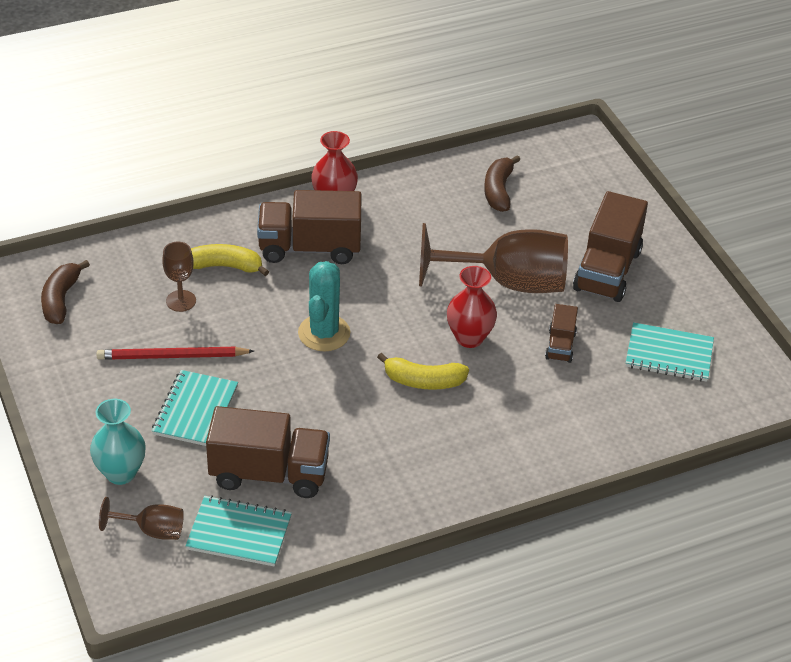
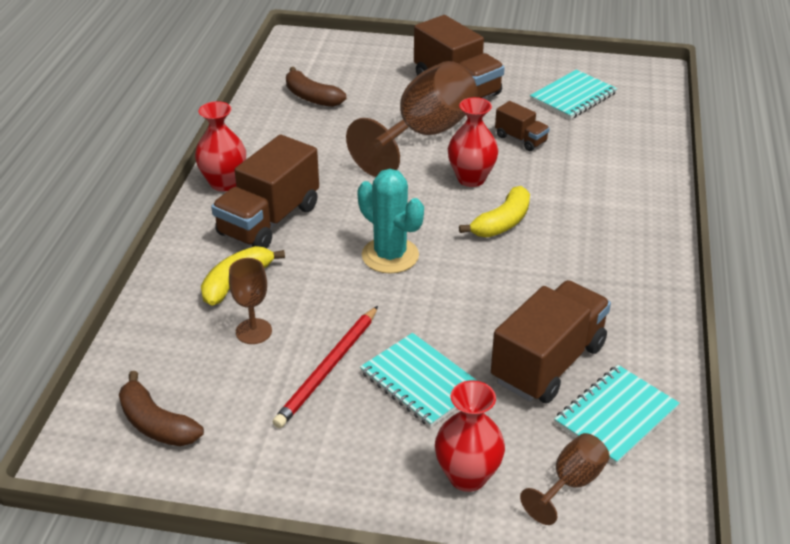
camera: 55 degrees left, 5 degrees down
(121, 473) = (467, 476): turquoise vase -> red vase

